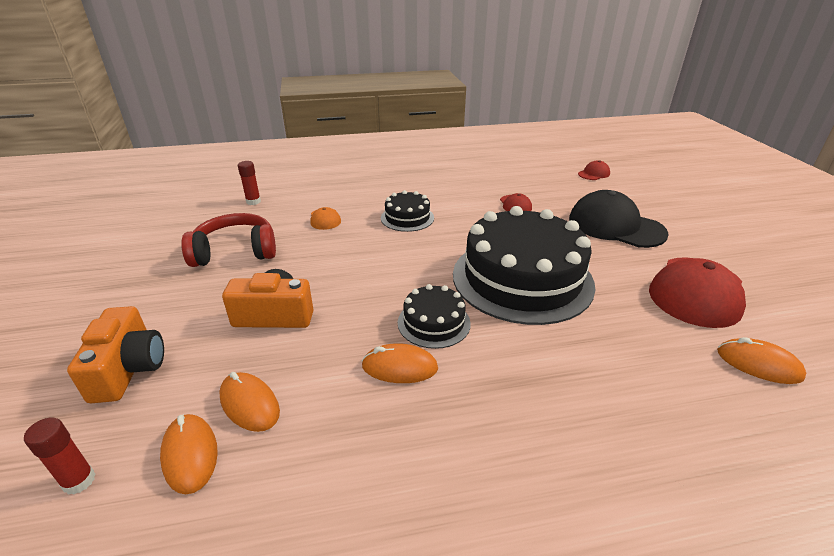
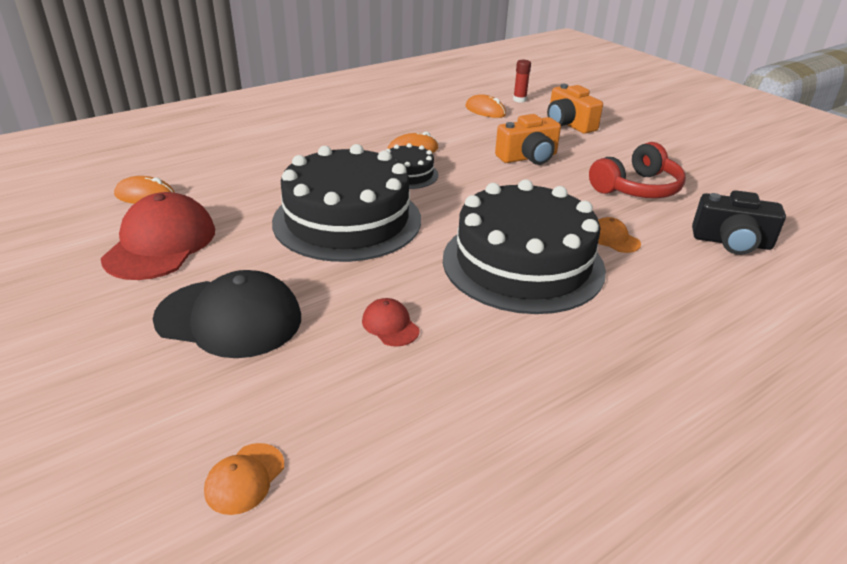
camera: 155 degrees right, 0 degrees up
(249, 404) = (482, 125): orange mouse -> none
(253, 201) = (731, 242): red glue stick -> black camera
(407, 218) = (523, 263): black cake -> black cake, size x2.15
(594, 174) = (245, 478): red cap -> orange cap

